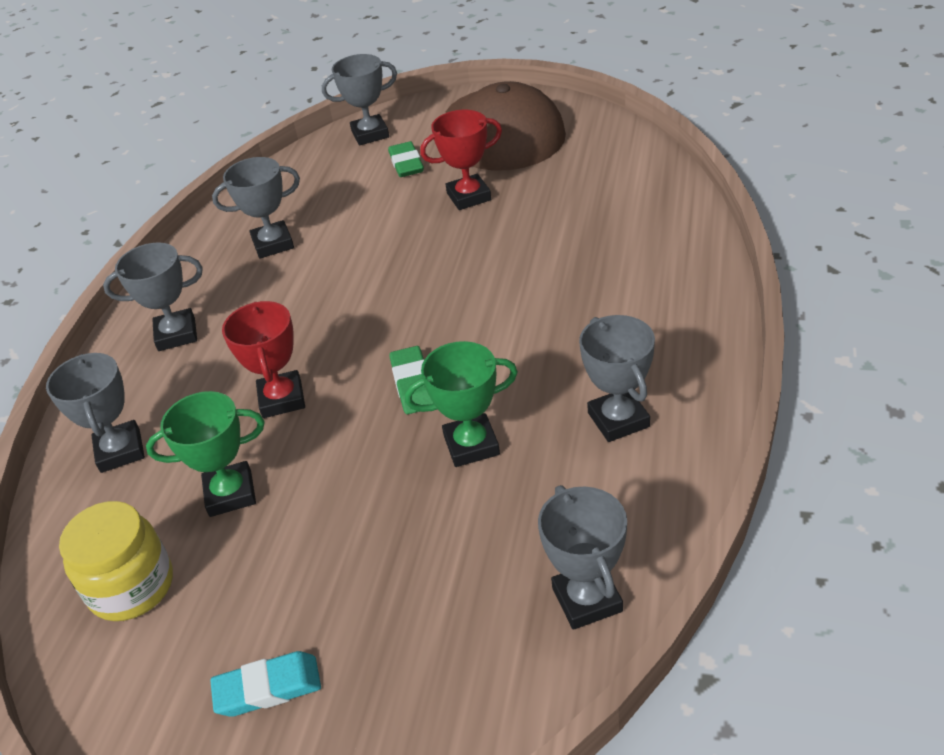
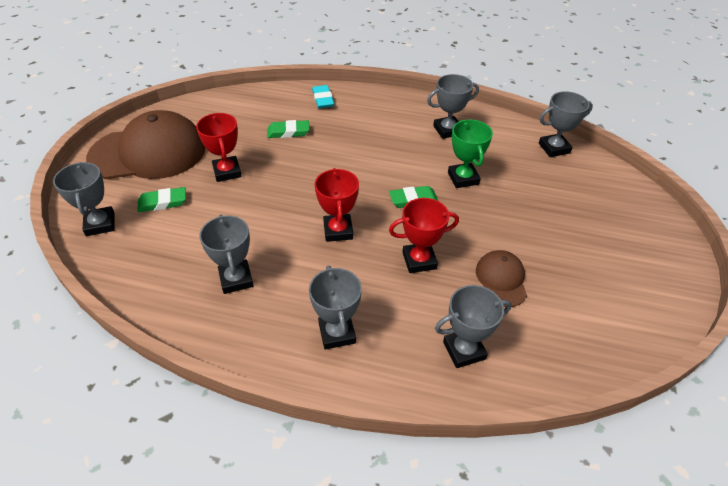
camera: 95 degrees left, 5 degrees up
(132, 587) = (577, 322): yellow jar -> none
(230, 493) = (501, 280): green trophy -> brown cap
(268, 688) = (625, 251): turquoise eraser -> turquoise eraser (323, 99)
(348, 313) = (338, 230): none -> red trophy
(571, 232) = (288, 132): none -> green eraser

